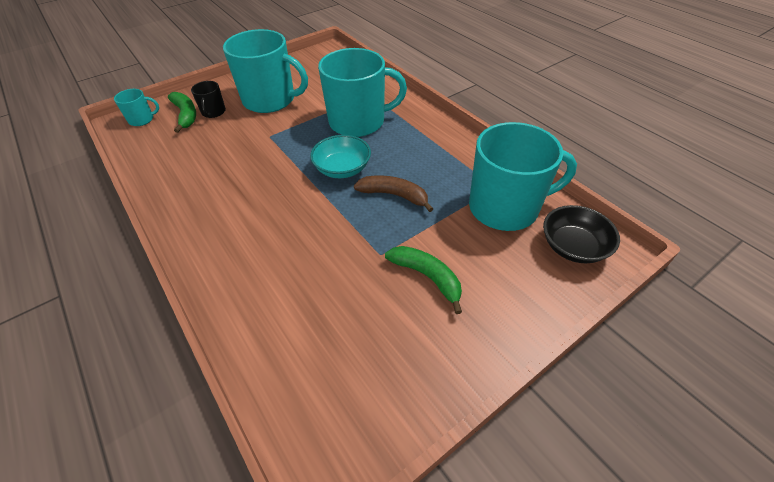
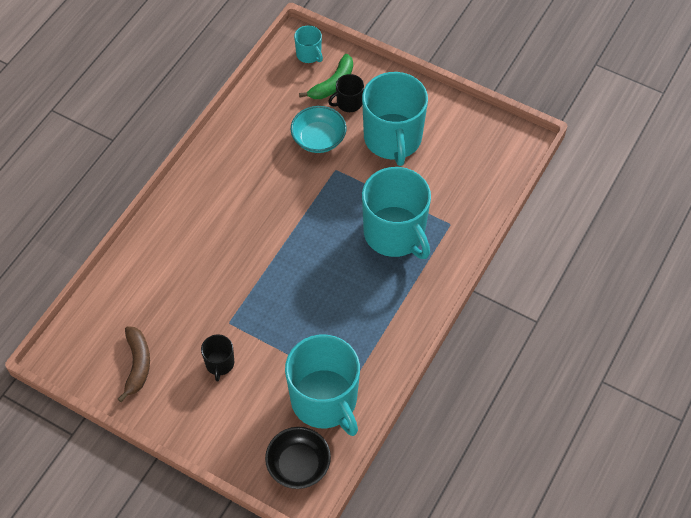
camera: 65 degrees right, 10 degrees up
(342, 169) = (317, 251): turquoise bowl -> turquoise bowl (318, 139)
(394, 195) = (300, 307): brown banana -> brown banana (137, 364)
(427, 277) = (219, 363): green banana -> black mug

